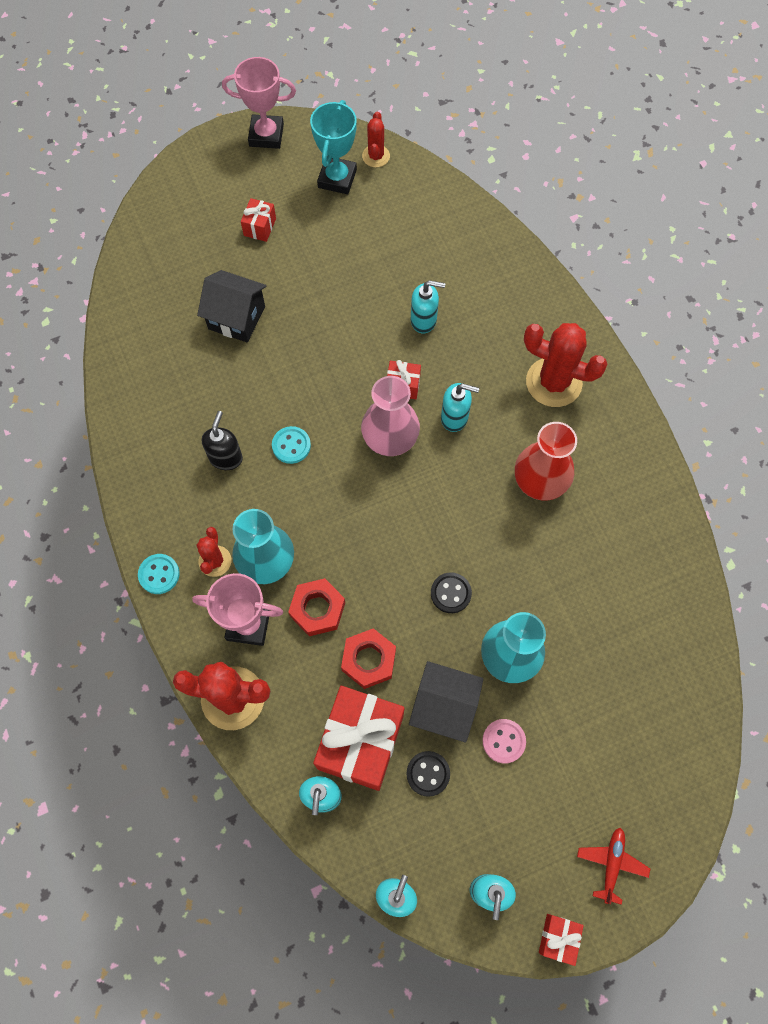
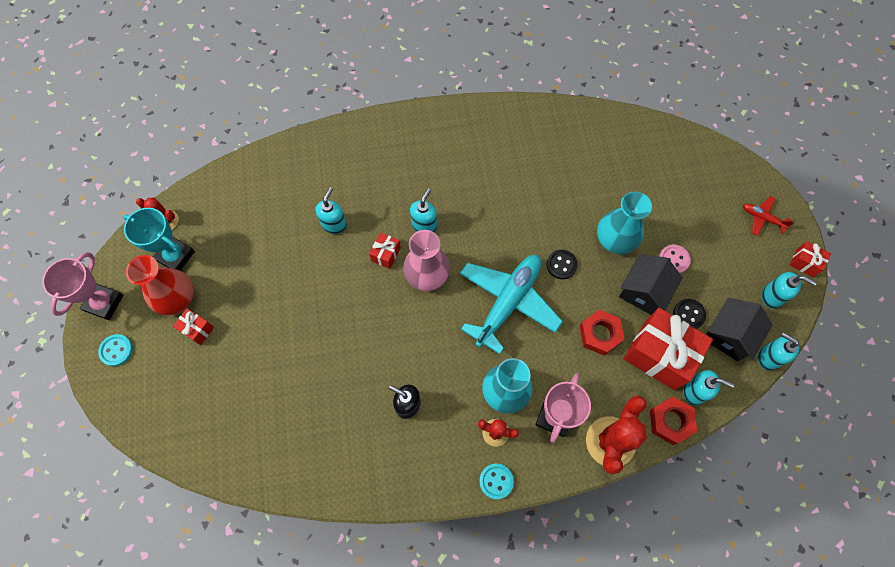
camera: 75 degrees left, 0 degrees up
(236, 318) = (280, 368): black house -> black house (728, 335)
(291, 446) = (412, 350): turquoise button -> turquoise button (116, 350)
(317, 609) = (553, 362): red nut -> red nut (670, 421)
(380, 539) = (508, 302): none -> turquoise plane
(540, 480) = (490, 183): red vase -> red vase (176, 298)
(553, 382) = (416, 152): red cactus -> none

